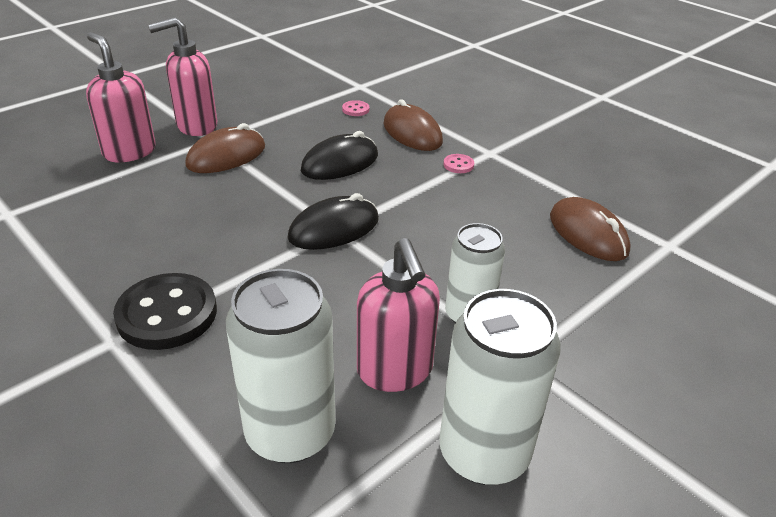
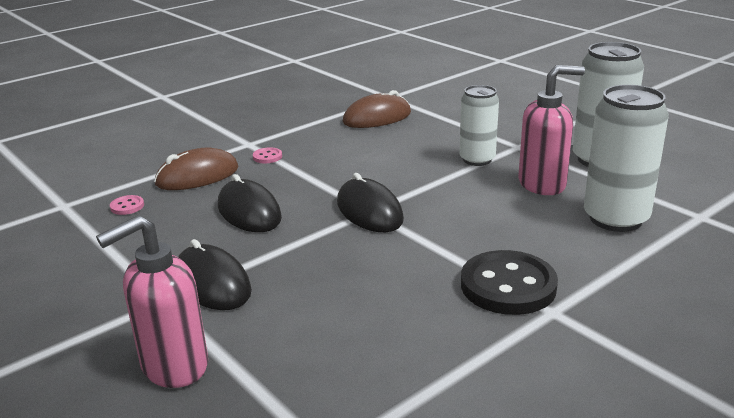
camera: 85 degrees left, 10 degrees down
(196, 126) = (118, 316): pink soap dispenser -> none
(226, 156) = (212, 283): brown mouse -> black mouse

